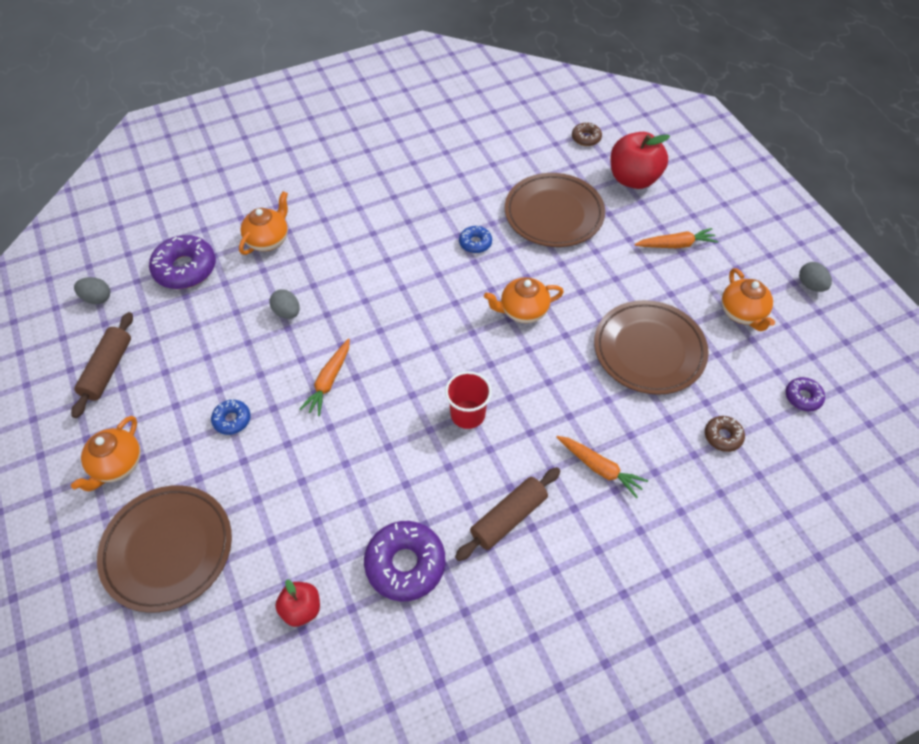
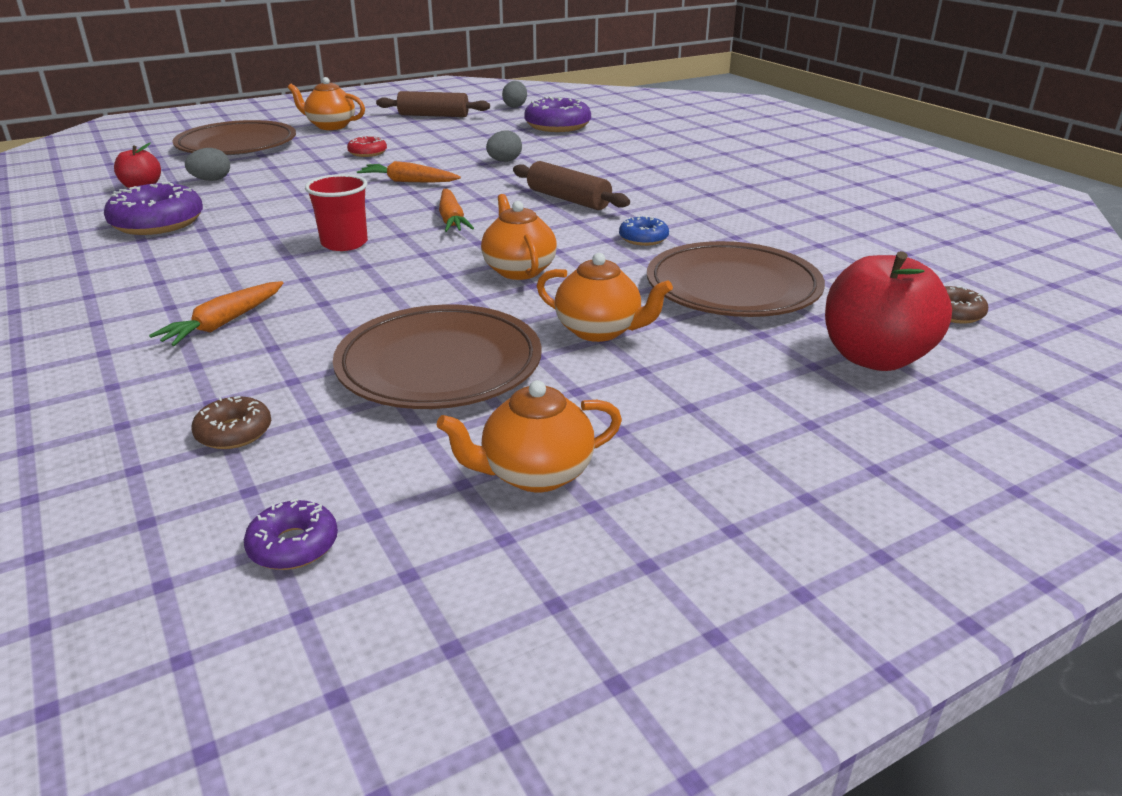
camera: 85 degrees right, 25 degrees down
(232, 420) = (367, 153): blue donut -> red donut
(268, 240) = (608, 148): orange teapot -> orange teapot (599, 331)
(508, 518) = (181, 268): brown rolling pin -> brown rolling pin (568, 199)
(676, 245) = (710, 399): orange carrot -> orange carrot (451, 220)
(810, 285) = (645, 595): grey egg -> grey egg (211, 180)

